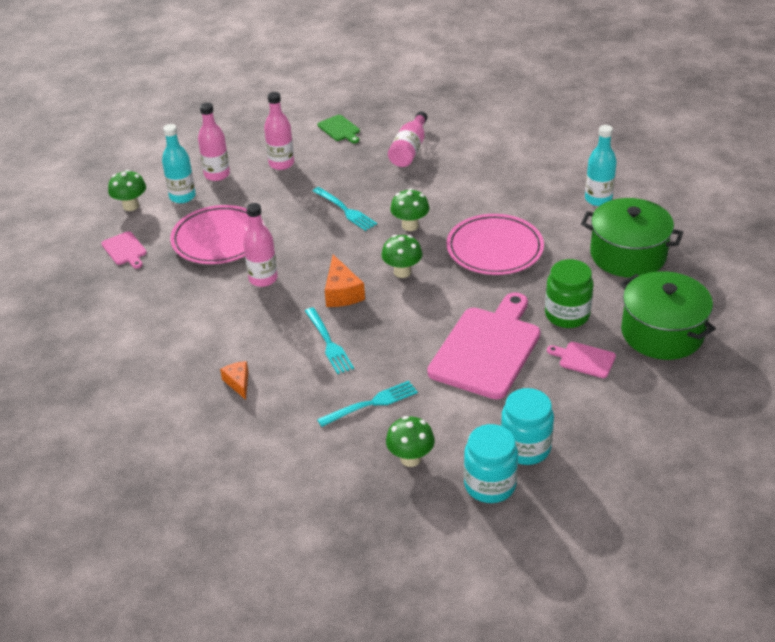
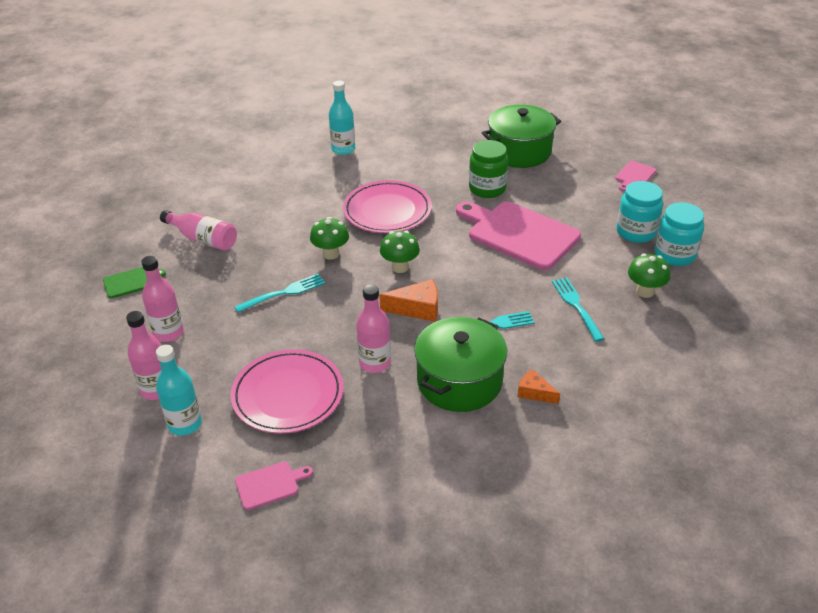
camera: 80 degrees left, 0 degrees up
(131, 206) = (177, 477): green mushroom -> none
(238, 383) = (534, 393): orange cheese -> orange cheese turned 45 degrees clockwise
(584, 359) = (542, 190): pink cutting board -> pink cutting board (634, 176)
(628, 255) = (422, 149): green pot -> green pot (459, 381)

